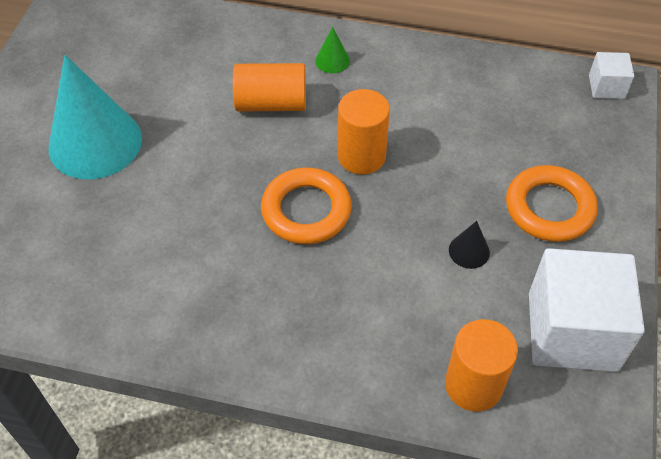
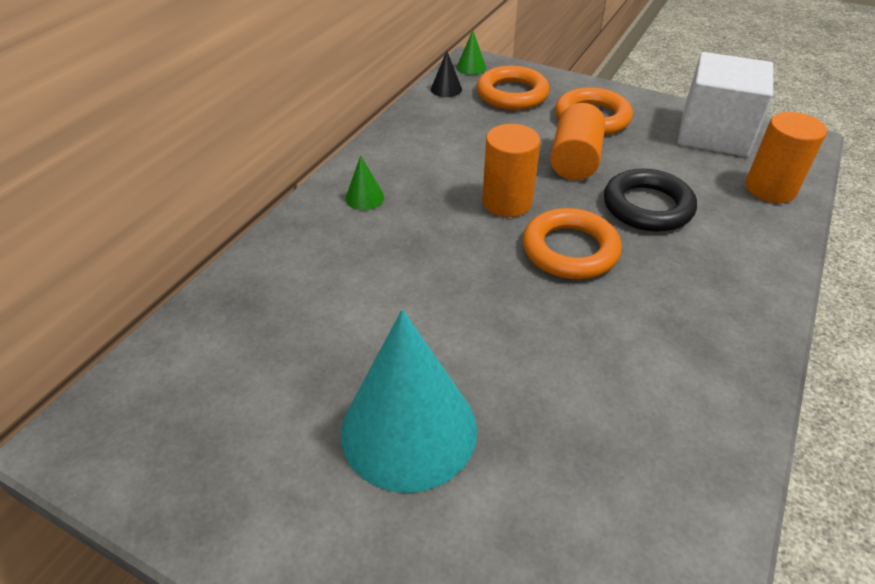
camera: 75 degrees left, 10 degrees down
(271, 103) = (408, 251): orange cylinder -> orange cylinder (575, 161)
(395, 267) = (647, 206): none -> black ring
(469, 251) = (632, 164): black cone -> black cone (446, 89)
(565, 131) = (512, 94): none -> orange ring
(606, 87) = (471, 67): white cube -> green cone

